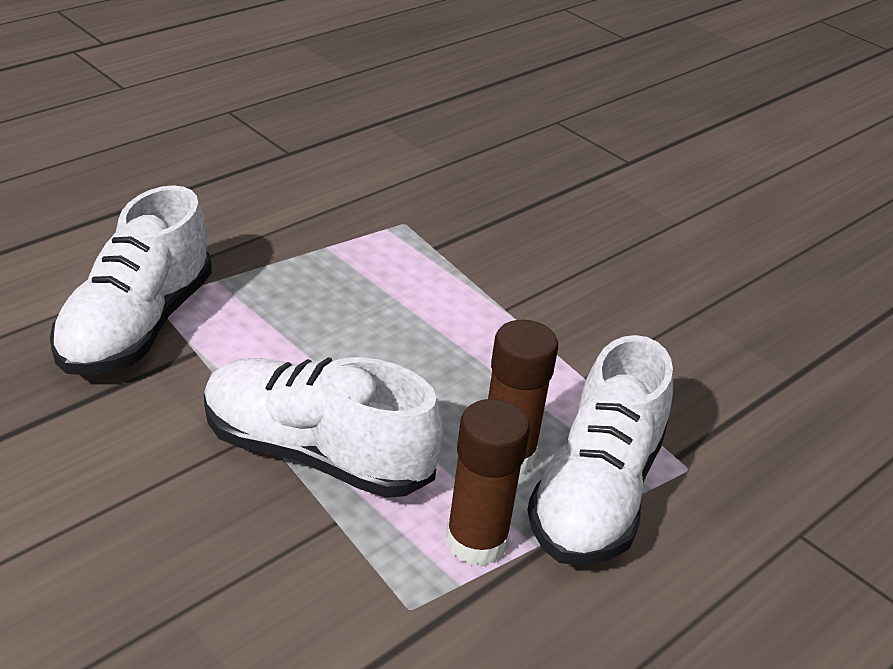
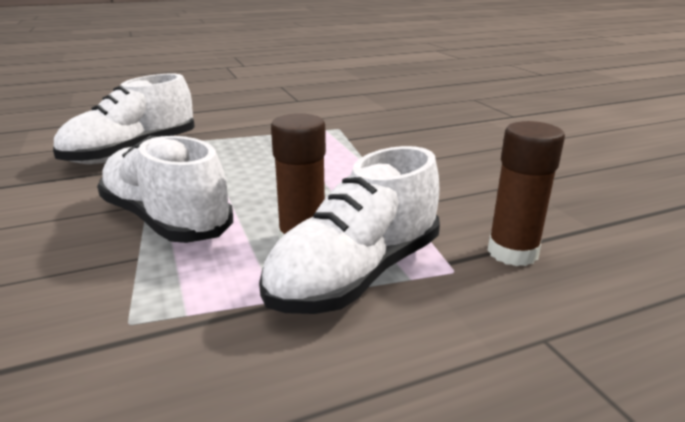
camera: 25 degrees right, 10 degrees down
(476, 542) = (227, 288): brown glue stick -> brown glue stick (512, 252)

